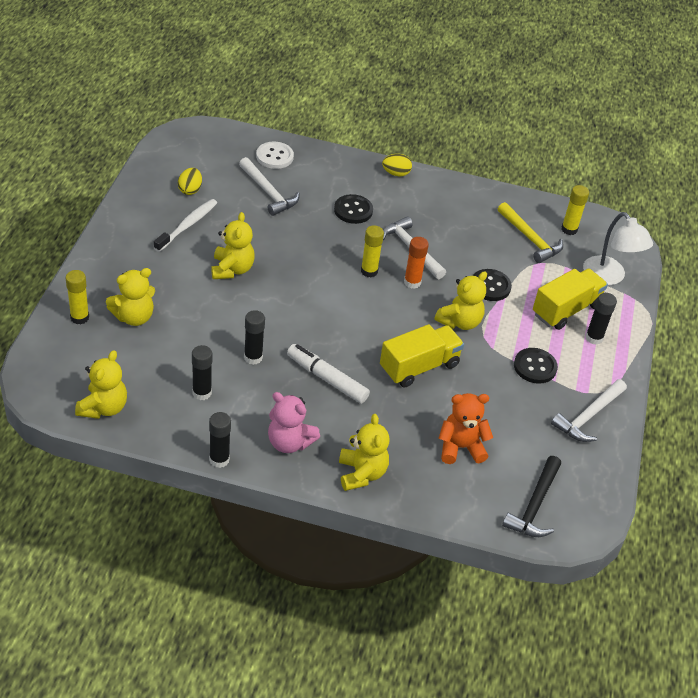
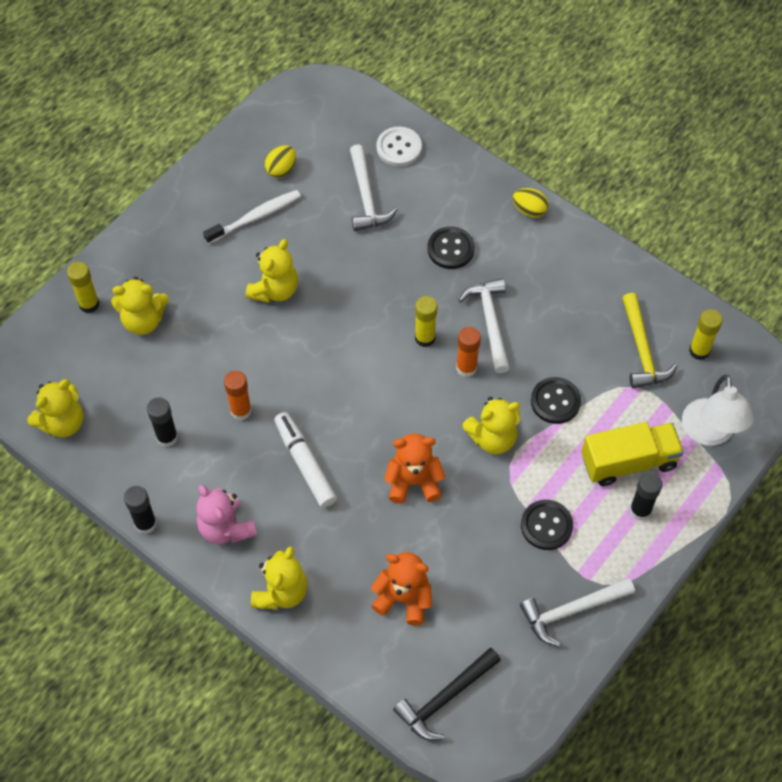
camera: 30 degrees right, 15 degrees up
(253, 357) = (241, 411): black glue stick -> orange glue stick
(419, 367) = (413, 482): yellow truck -> orange teddy bear

